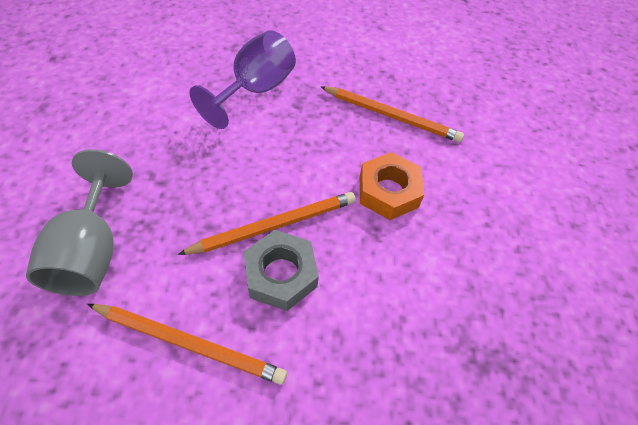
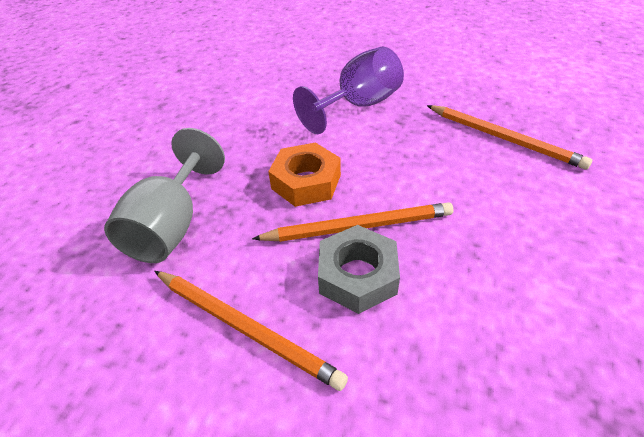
camera: 20 degrees right, 10 degrees down
(388, 191) = (493, 209): orange nut -> orange nut (306, 182)

